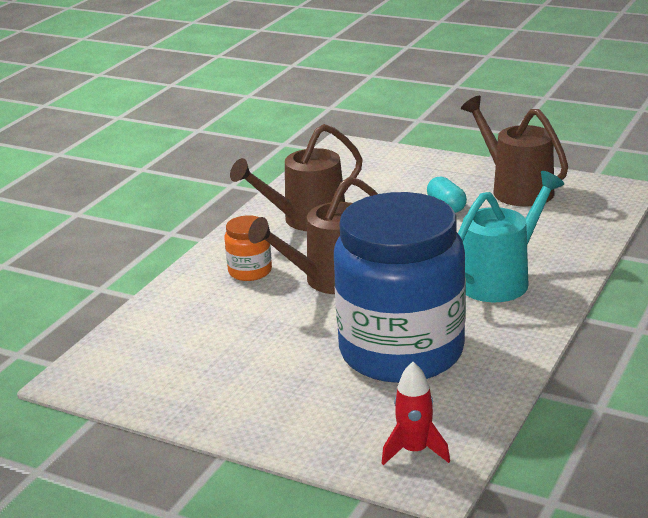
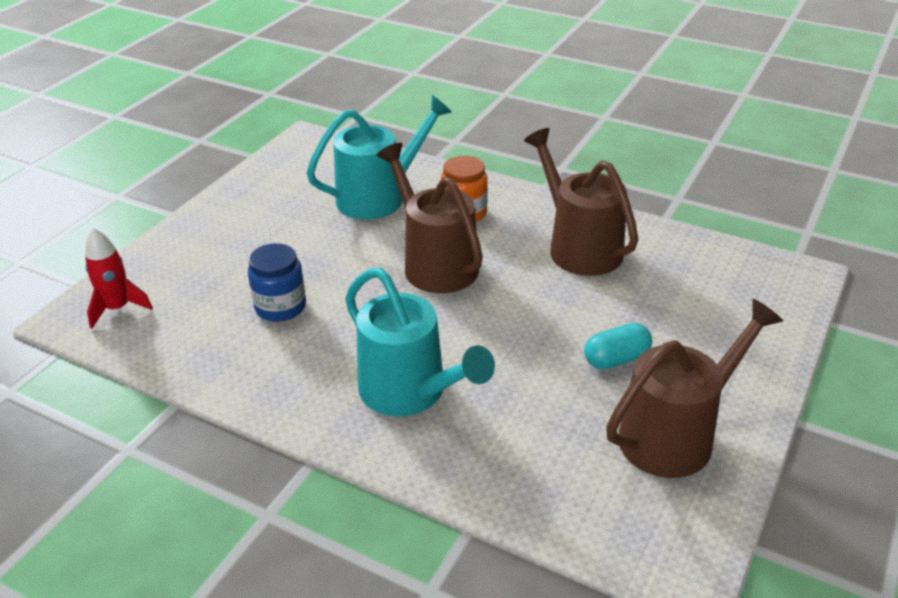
camera: 90 degrees right, 10 degrees up
(213, 317) = (379, 196): none -> turquoise watering can
(401, 351) = (280, 307): blue jar -> blue jar, size x0.40

